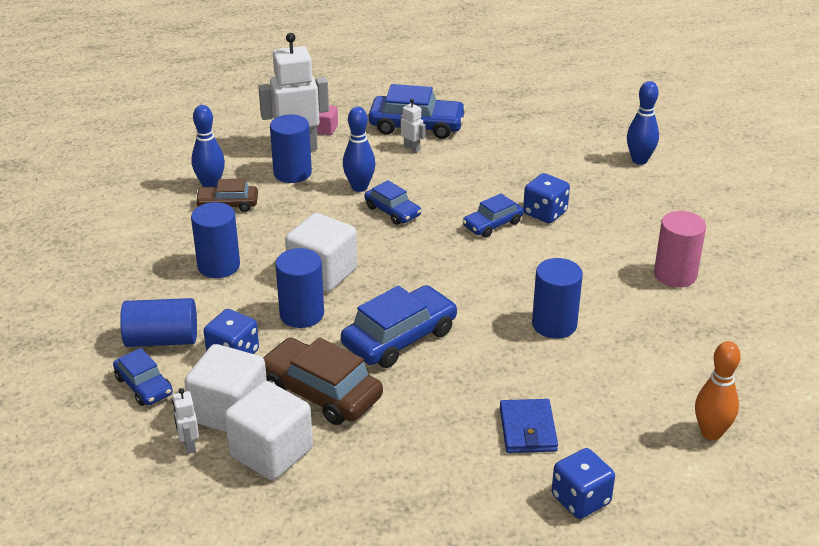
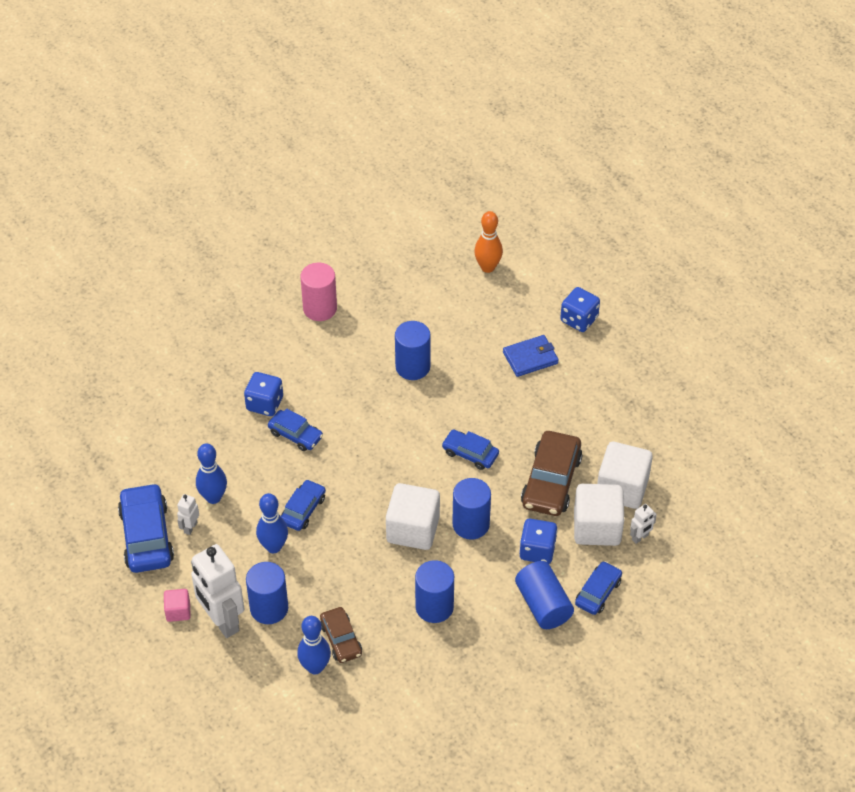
camera: 110 degrees left, 15 degrees up
(400, 338) = (470, 453): blue car -> blue car, size x0.59
(639, 160) = (154, 356): blue bowling pin -> blue bowling pin (213, 497)

